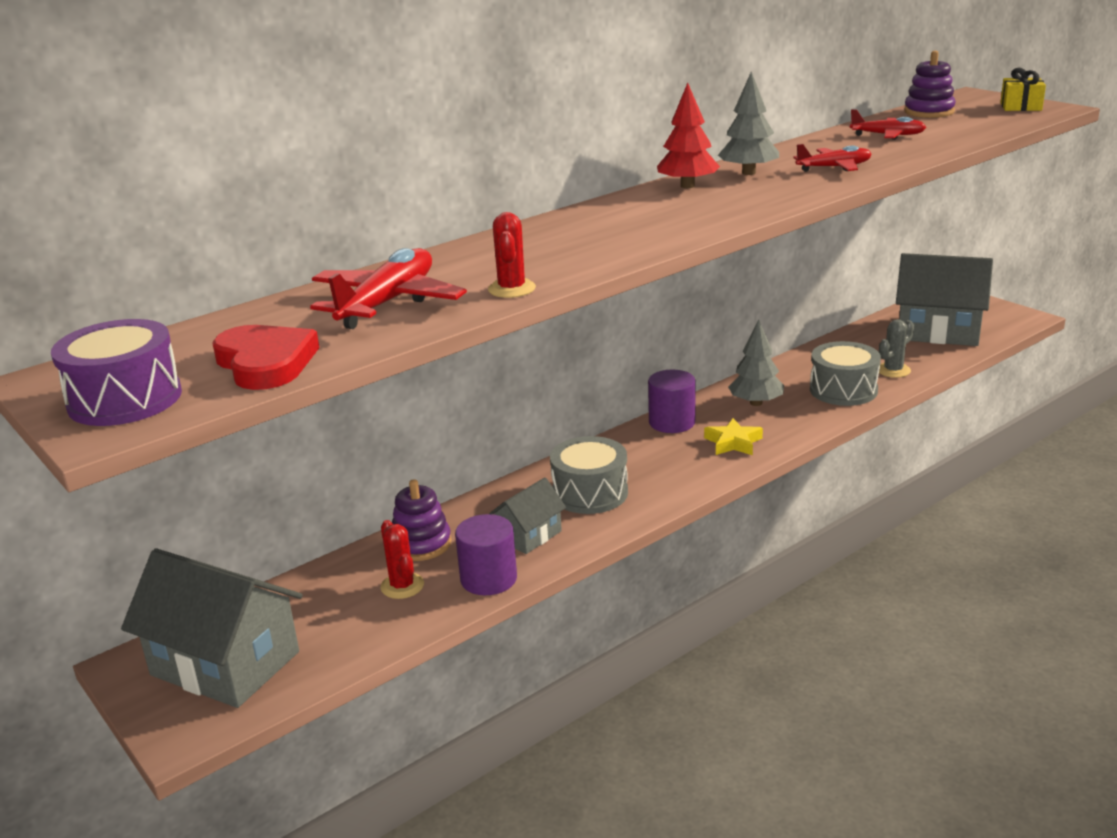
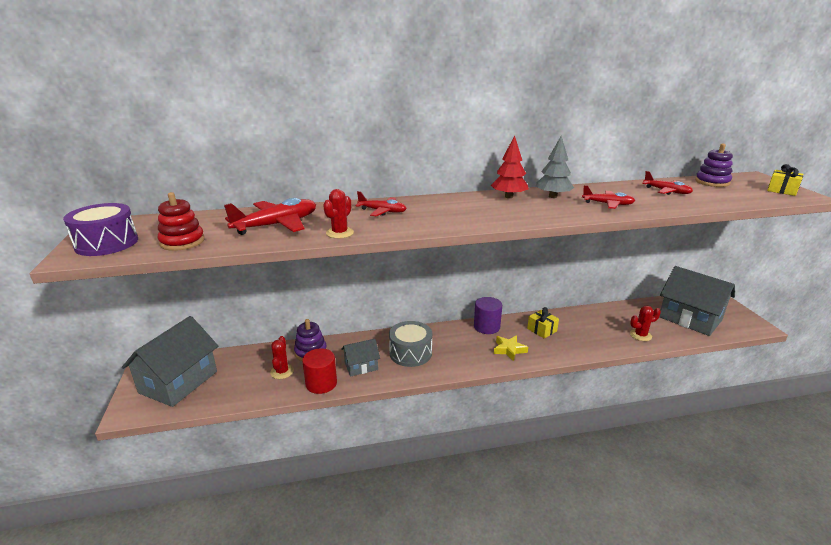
camera: 25 degrees right, 0 degrees up
(225, 663) = (178, 382): grey house -> grey house turned 60 degrees clockwise
(265, 363) = (182, 242): red heart -> red stacking toy
(488, 579) = (321, 383): purple cylinder -> red cylinder
(529, 246) = (382, 211): none -> red plane
(756, 403) = (542, 330): grey tree -> yellow gift
(843, 390) = (599, 338): grey drum -> none
(893, 370) = (640, 335): grey cactus -> red cactus

